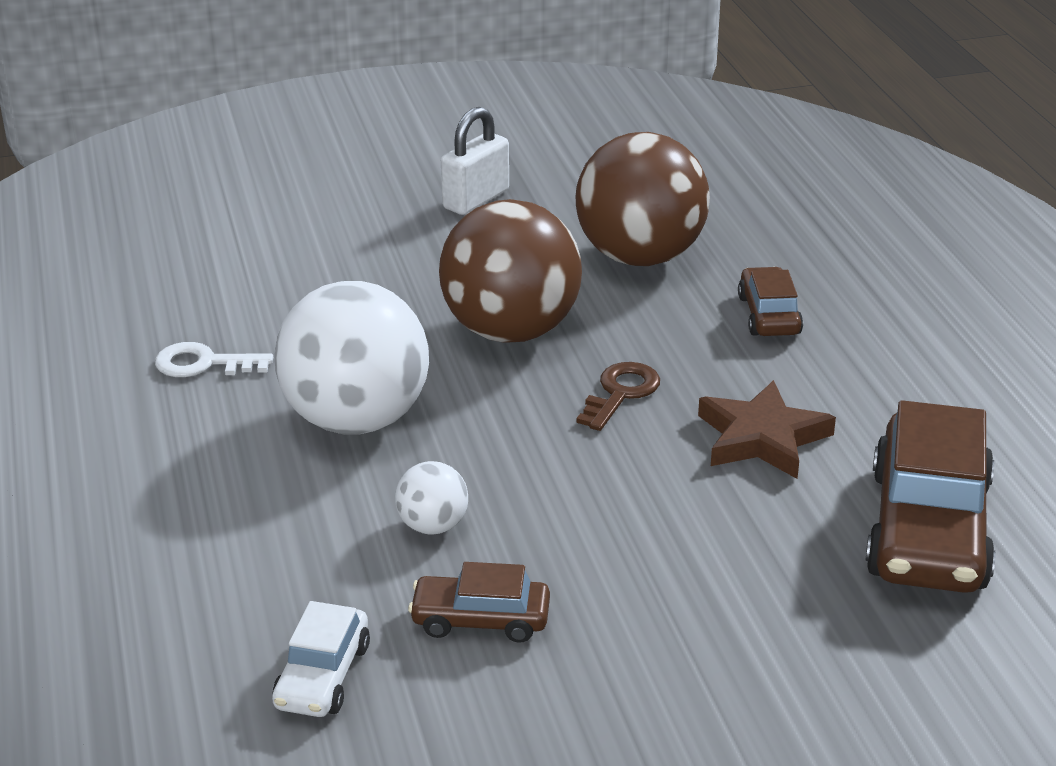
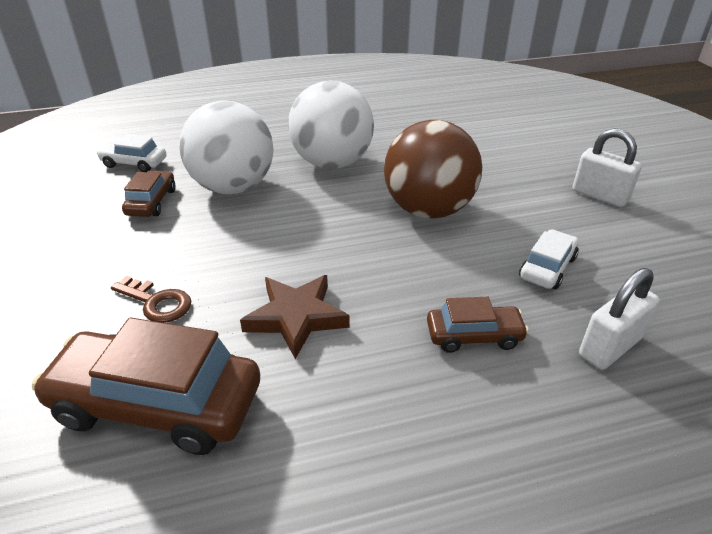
camera: 90 degrees right, 5 degrees up
(204, 364) = (384, 123): white key -> none
(433, 526) = (233, 187): white ball -> white ball, size x2.25
(620, 393) = (356, 252): brown key -> brown key (156, 302)
(640, 257) = (547, 268): brown ball -> white car
(769, 240) = (610, 347): none -> white padlock

